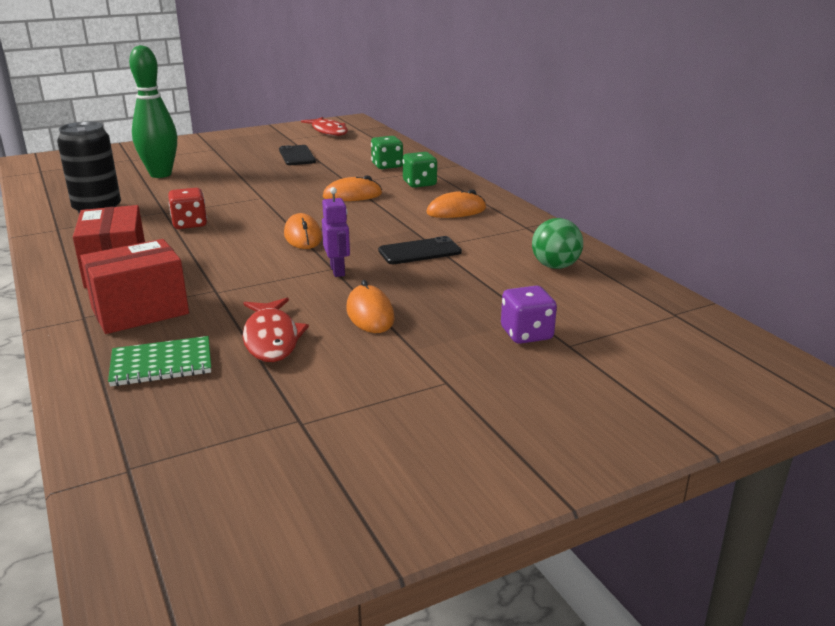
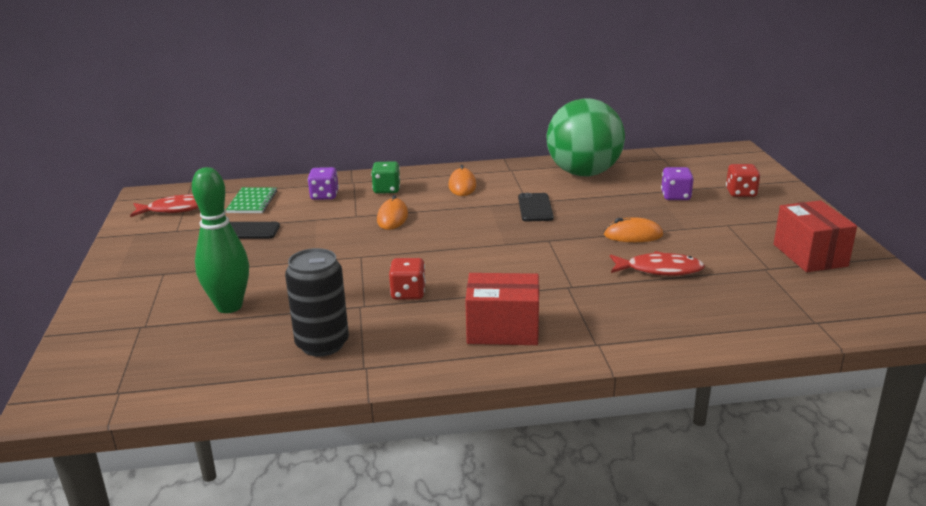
camera: 70 degrees left, 0 degrees up
(140, 311) = (596, 318): red box -> red box (810, 255)
(161, 364) = (687, 310): green notebook -> green notebook (252, 202)
(303, 236) = (476, 245): orange mouse -> none
(338, 271) = (555, 238): purple robot -> none
(387, 166) = (324, 196): green dice -> purple dice
(555, 266) = (583, 173): green ball -> green ball, size x2.22
(587, 389) = (741, 193): none -> red dice

